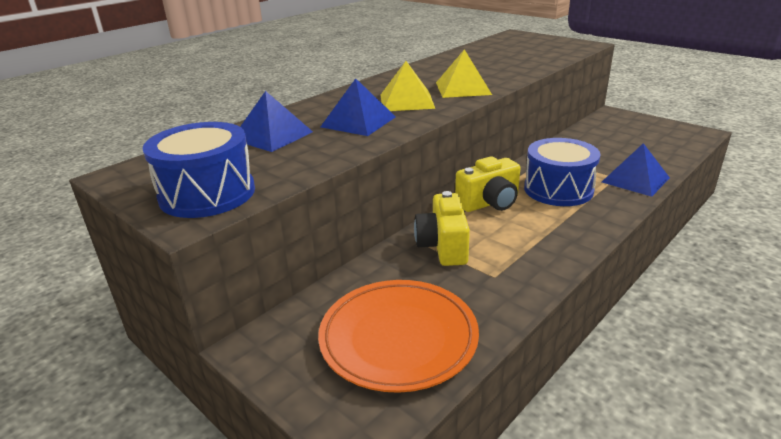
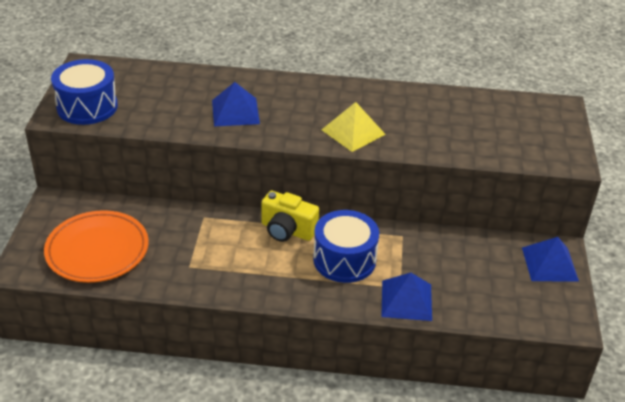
camera: 50 degrees right, 10 degrees up
(272, 135) = (181, 88): blue pyramid -> blue pyramid (549, 264)
(407, 101) = (296, 116): yellow pyramid -> none
(443, 246) = (206, 230): yellow camera -> none

